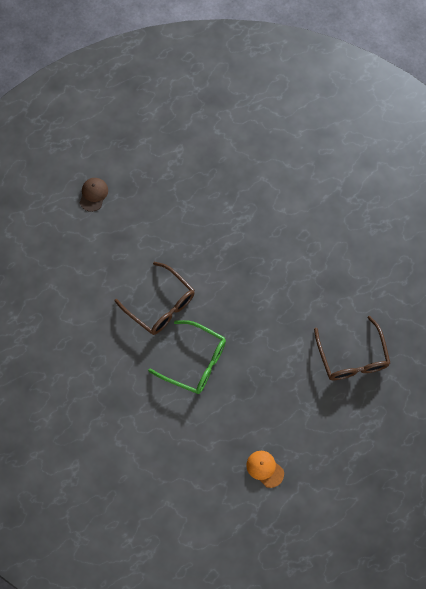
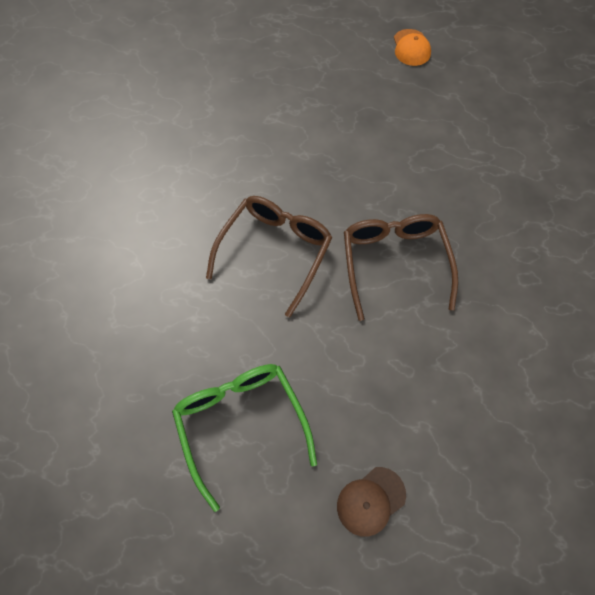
camera: 140 degrees left, 5 degrees down
(195, 361) = (403, 176): green glasses -> green glasses (241, 424)
(352, 357) = (233, 73): brown glasses -> brown glasses (275, 252)

